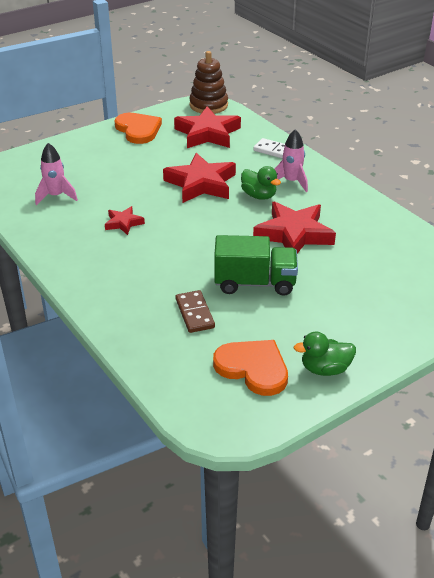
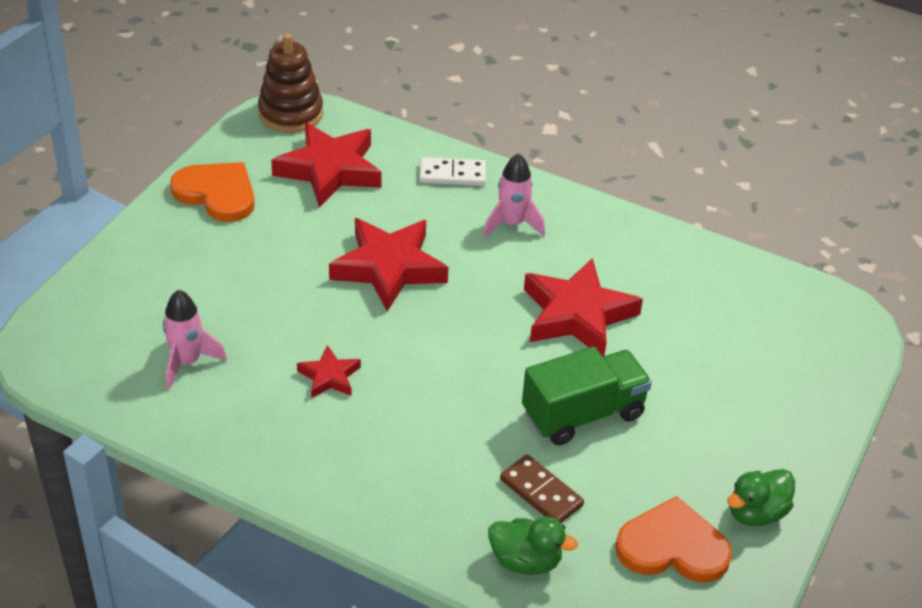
camera: 30 degrees left, 5 degrees up
(259, 196) = (485, 263): green duck -> green duck (525, 561)

